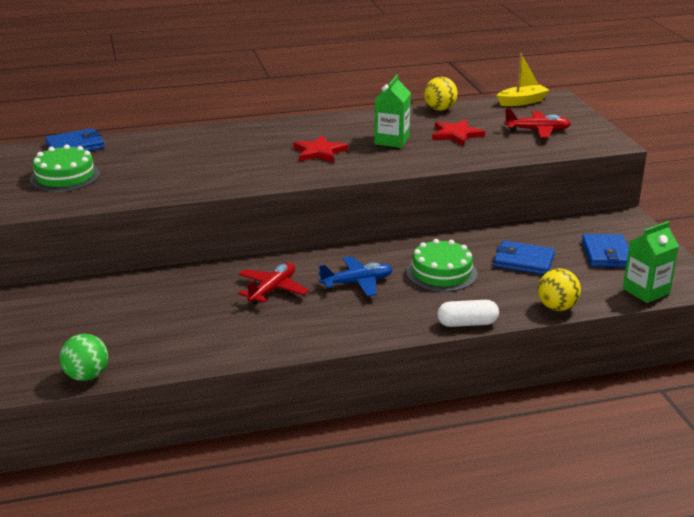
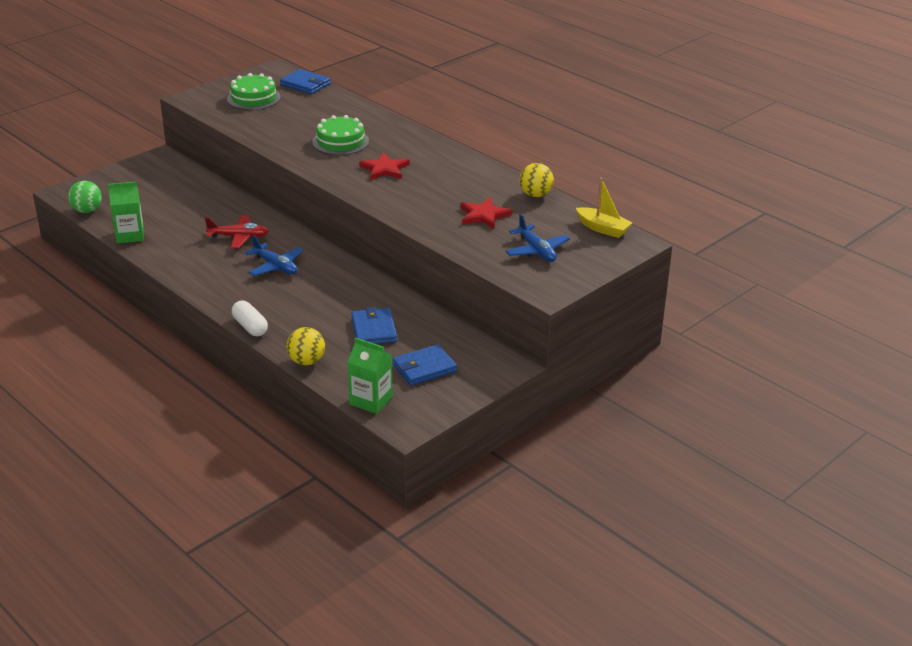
camera: 60 degrees right, 5 degrees up
(392, 141) = (439, 191): green carton -> green carton (130, 235)
(441, 273) = (321, 297): green cake -> green cake (340, 142)
(537, 131) = (536, 250): red plane -> blue plane

